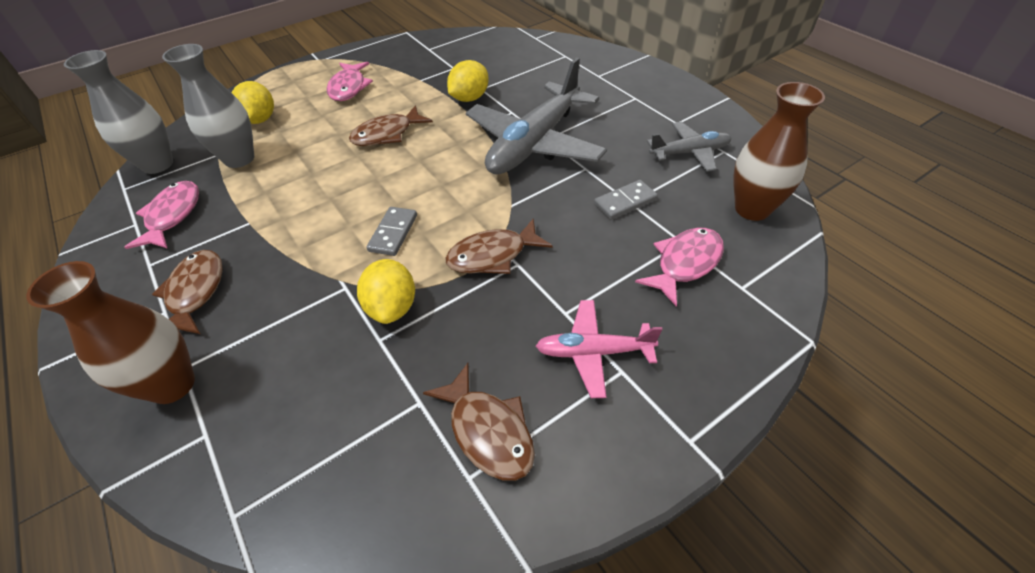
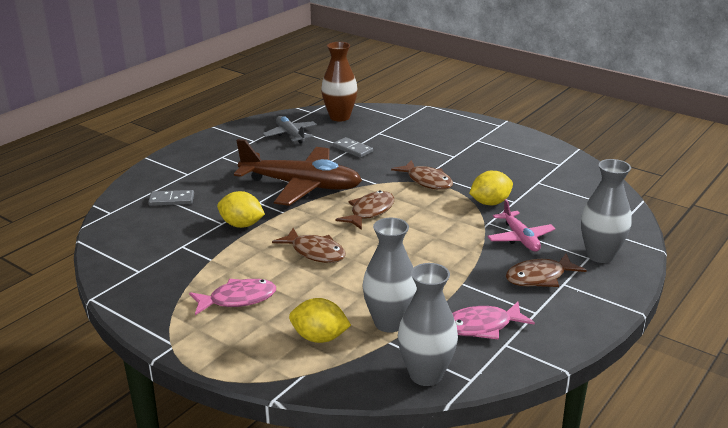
camera: 110 degrees left, 20 degrees down
(172, 385) = (600, 255): brown vase -> grey vase
(260, 119) = (319, 338): yellow lemon -> yellow lemon turned 45 degrees clockwise
(393, 233) = (431, 218): grey domino -> grey domino (171, 200)
(488, 431) = (535, 163): brown fish -> brown fish (370, 212)
(534, 144) = (301, 185): grey plane -> brown plane
(593, 352) = (472, 147): pink plane -> pink plane (520, 238)
(685, 263) = (396, 131): pink fish -> none

